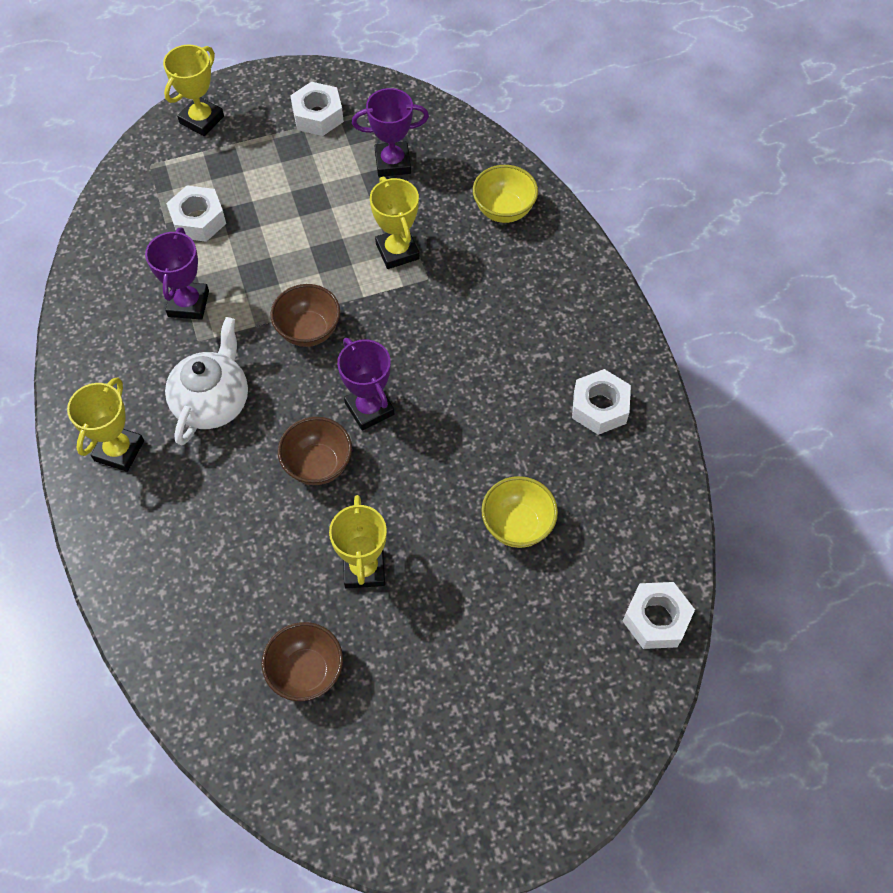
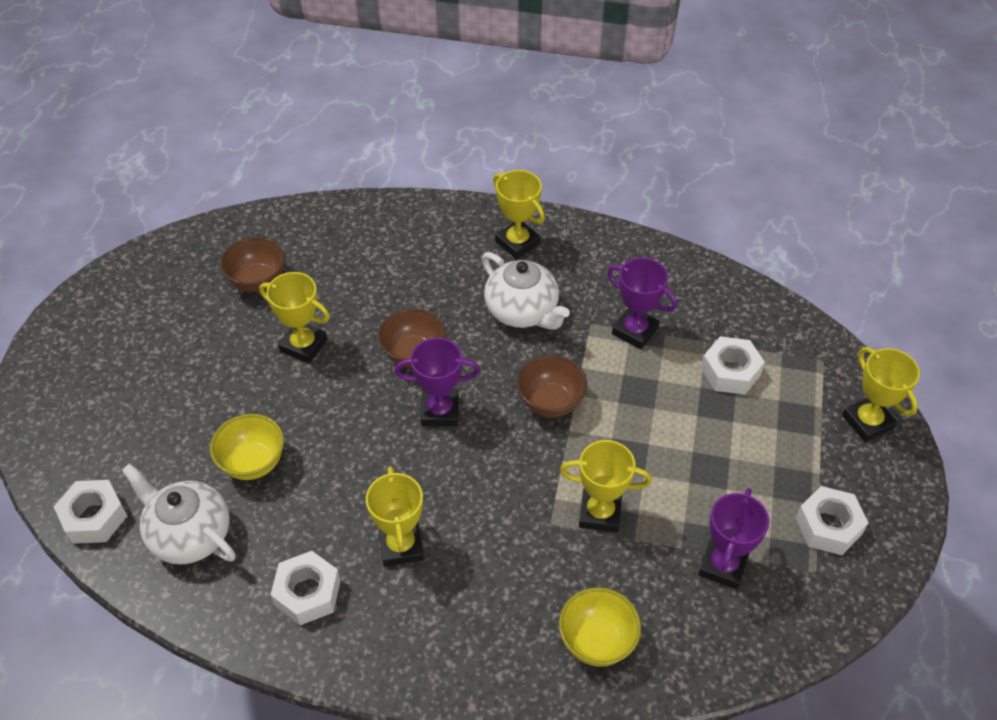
camera: 120 degrees right, 10 degrees down
(516, 366) = (401, 546): none -> yellow trophy
(616, 528) = (189, 534): none -> white teapot

